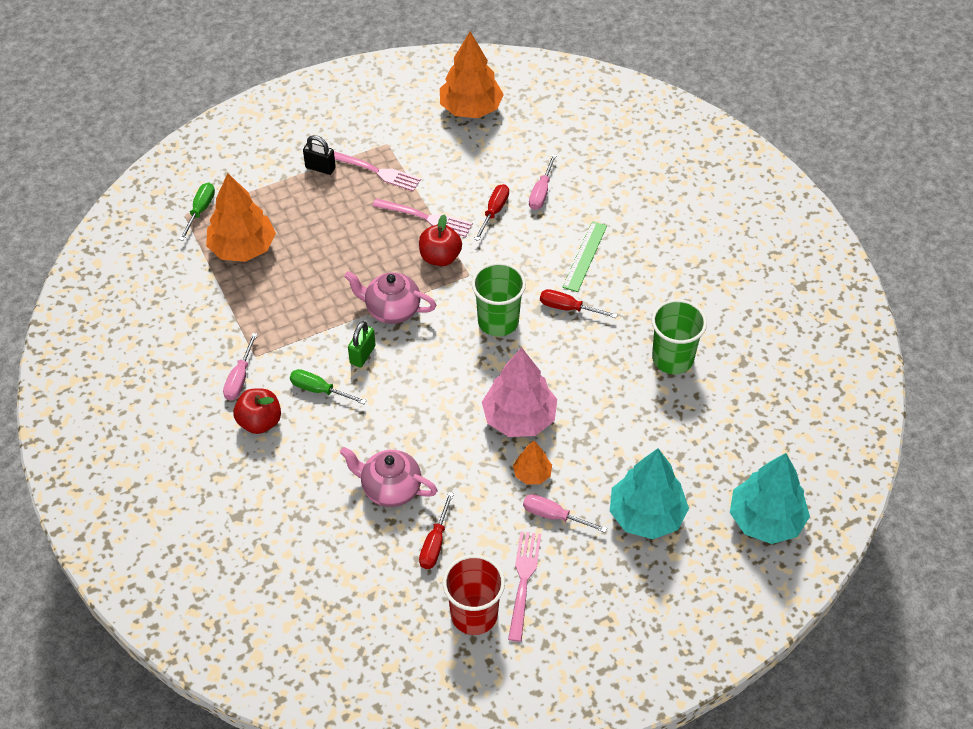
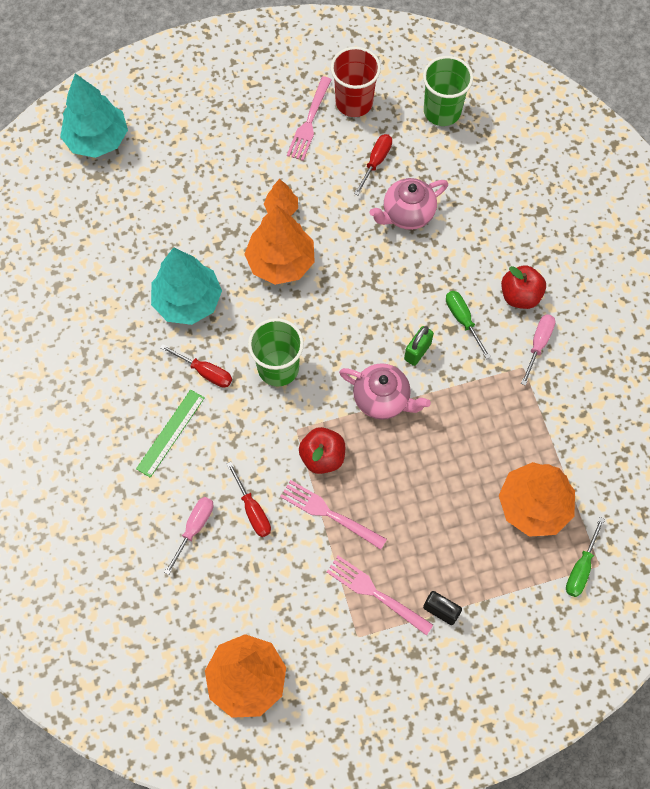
camera: 170 degrees left, 15 degrees up
(319, 390) = (462, 320): green screwdriver -> green screwdriver turned 150 degrees counterclockwise
(390, 489) = (407, 214): pink teapot -> pink teapot turned 120 degrees clockwise
(494, 211) = (252, 510): red screwdriver -> red screwdriver turned 60 degrees counterclockwise
(519, 418) = (281, 262): pink tree -> orange tree
(554, 516) = (272, 169): pink screwdriver -> none
(646, 515) = (194, 158): turquoise tree -> turquoise tree (188, 301)
(672, 359) = (121, 299): green cup -> green cup (442, 111)

